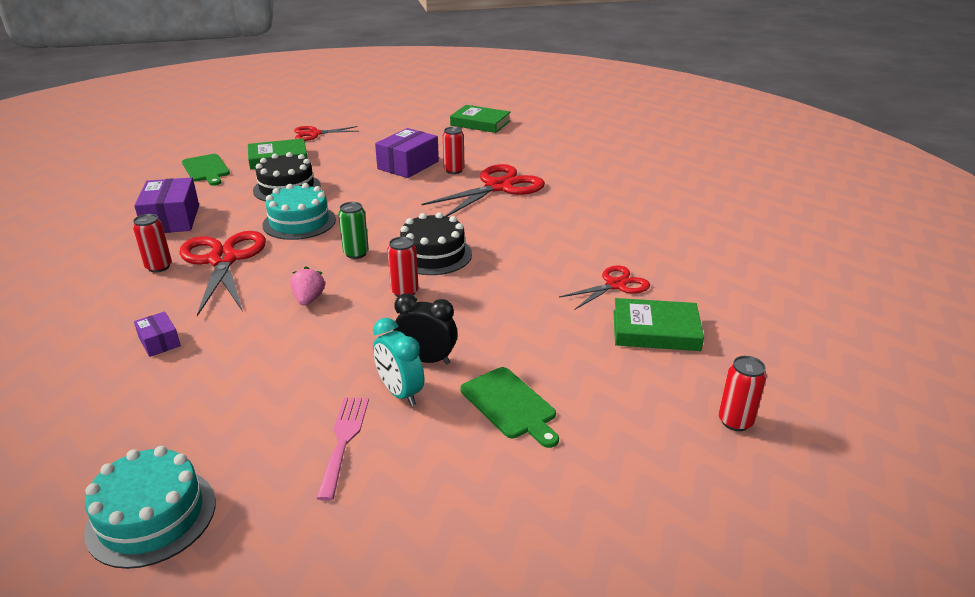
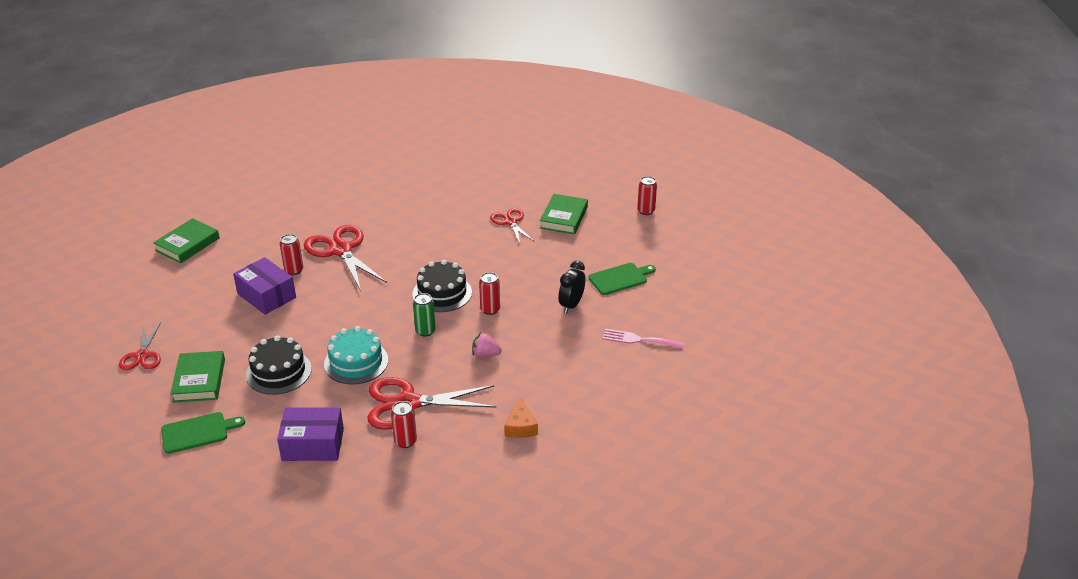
camera: 80 degrees left, 5 degrees up
(151, 516) = (687, 408): turquoise cake -> none
(159, 342) = (520, 426): purple box -> orange cheese
(400, 393) = (601, 317): turquoise clock -> none

